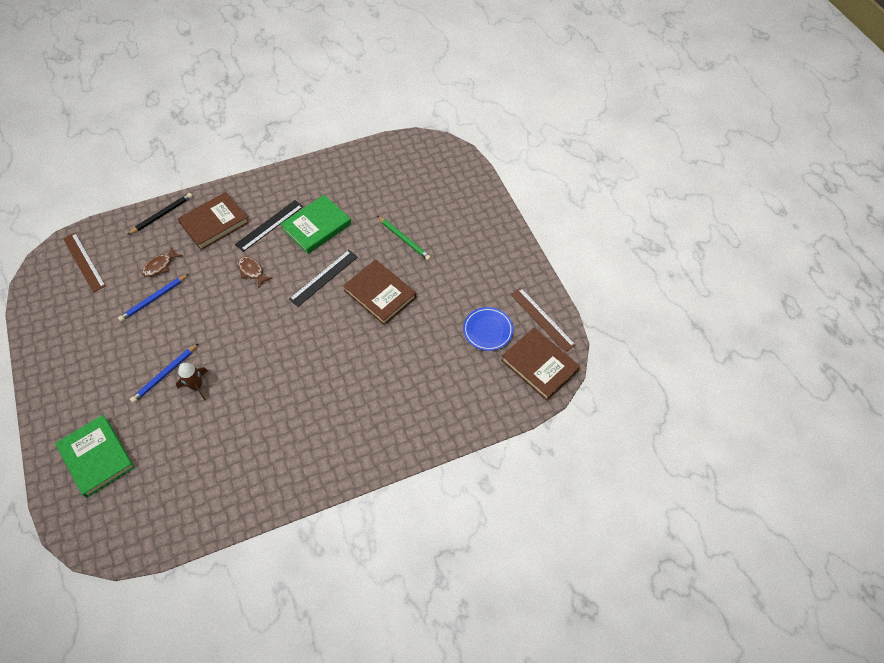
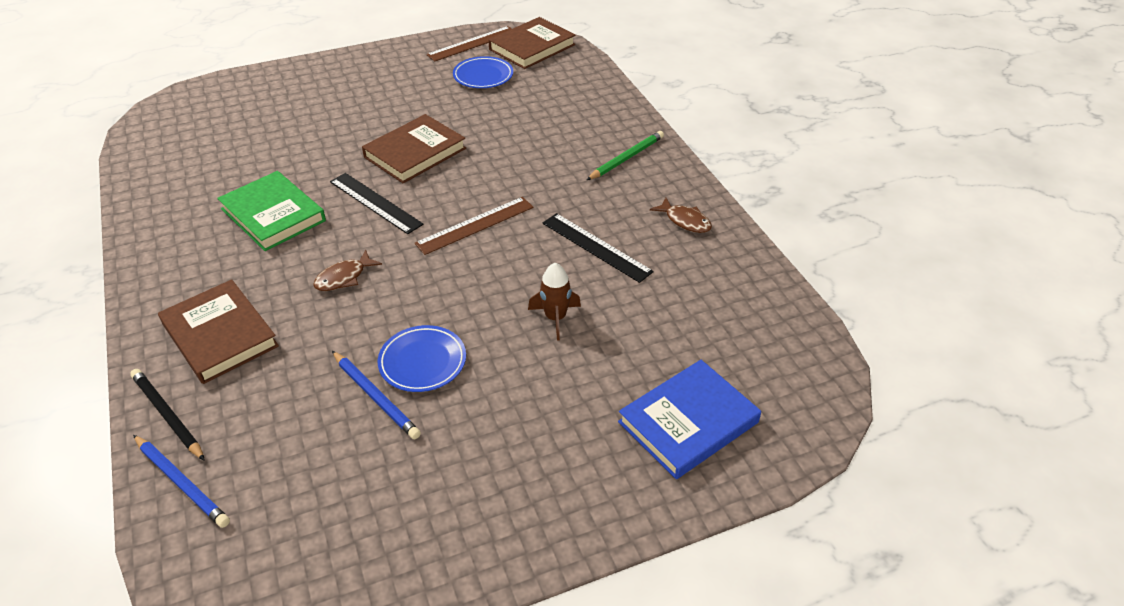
camera: 90 degrees left, 15 degrees down
(84, 262) = (252, 531): brown ruler -> brown ruler (475, 225)
(97, 457) = (688, 422): green book -> blue book
(160, 266) = (299, 399): brown fish -> brown fish (685, 221)
(165, 374) = (533, 358): blue pencil -> blue pencil (181, 482)
(174, 318) = (422, 362): none -> blue plate
(269, 225) = (251, 266): black ruler -> black ruler (596, 247)
(404, 239) = (326, 135): green pencil -> green pencil (626, 158)

